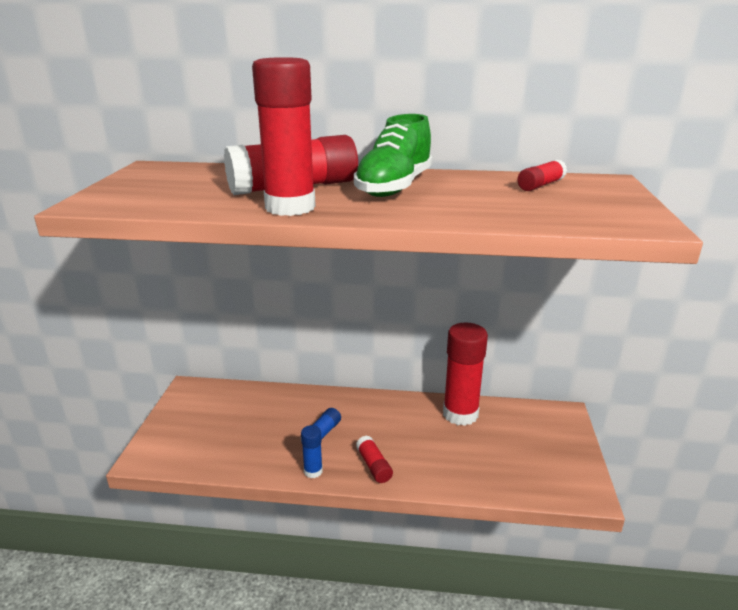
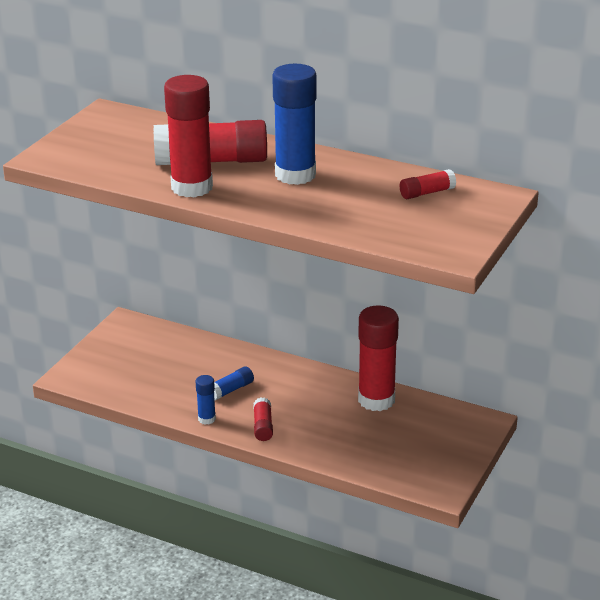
camera: 20 degrees right, 5 degrees up
(394, 187) = (295, 175): green shoe -> blue glue stick

